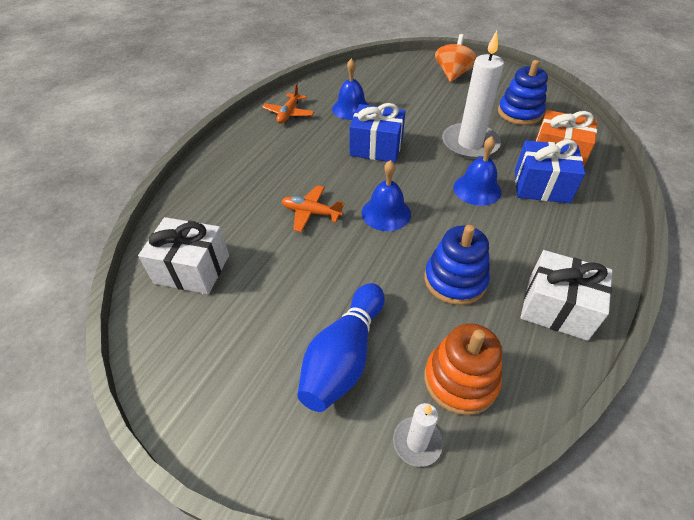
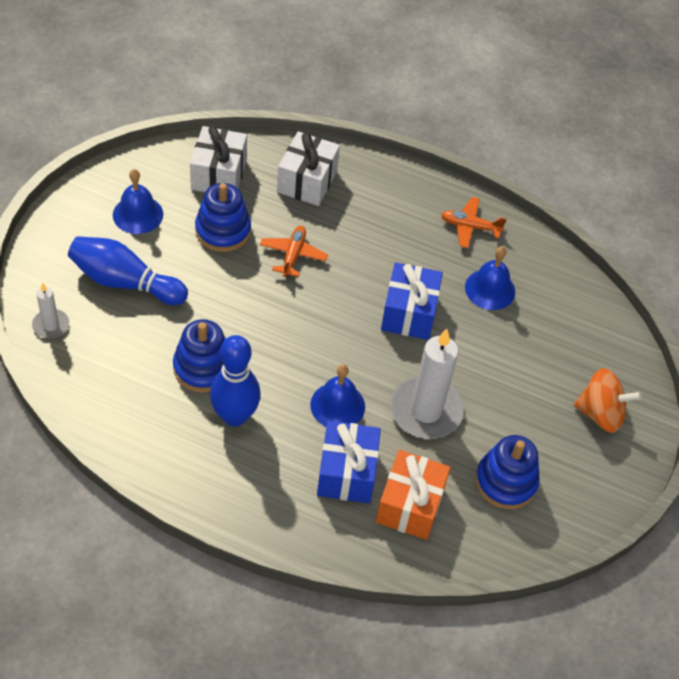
camera: 80 degrees right, 5 degrees up
(274, 265) = (223, 231): none -> blue stacking toy
(386, 213) = (295, 317): blue bell -> blue bell (138, 214)
(460, 380) = (99, 358): orange stacking toy -> none
(506, 255) = (234, 416): none -> blue bowling pin
(557, 308) = (168, 445): white gift -> white gift (307, 181)

